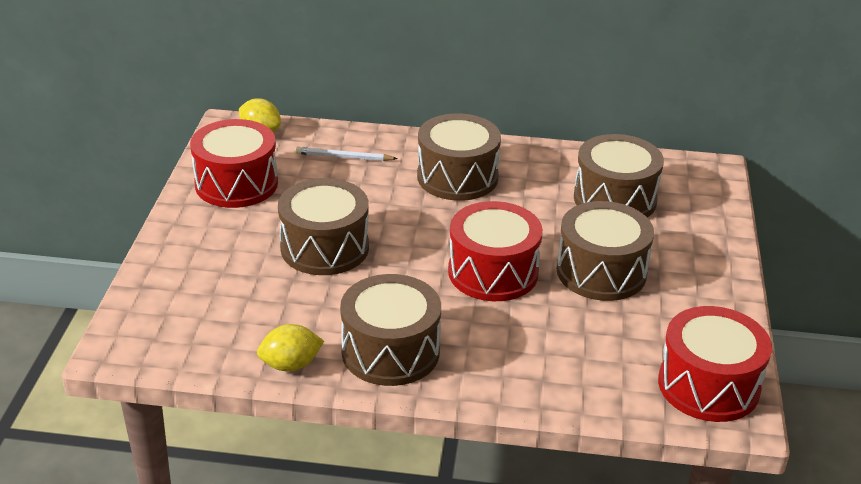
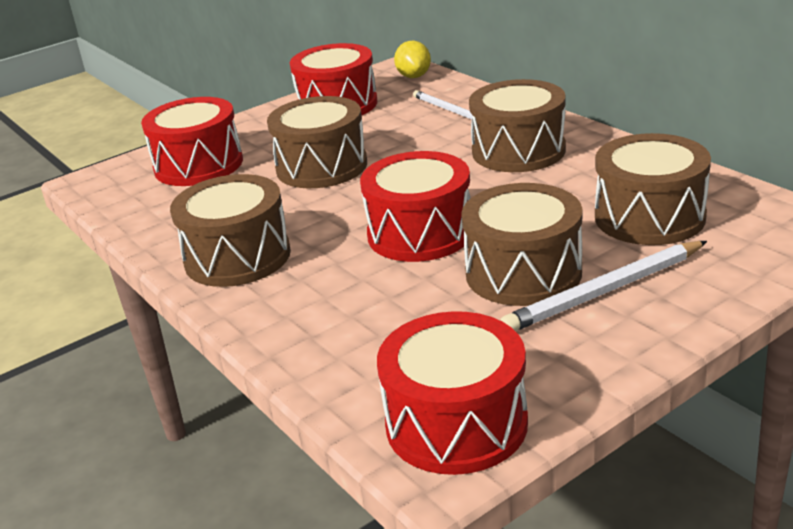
camera: 50 degrees right, 5 degrees down
(206, 289) = (198, 165): none -> red drum
(290, 365) = (160, 235): yellow lemon -> none
(663, 263) = (605, 291): none -> white pencil

